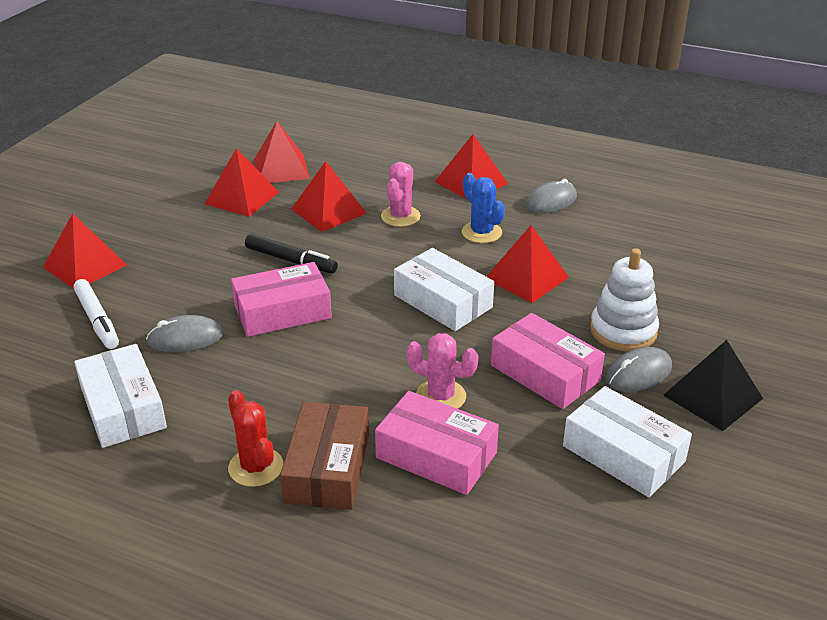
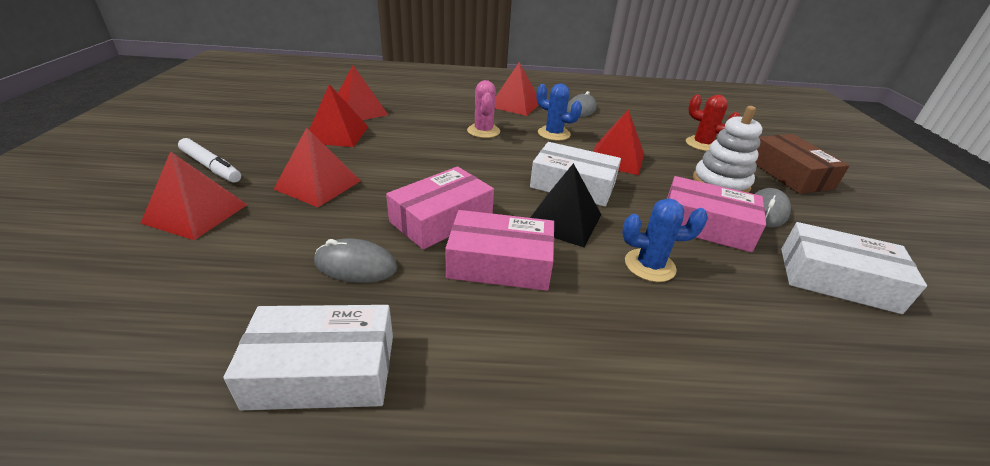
camera: 25 degrees left, 0 degrees up
(97, 320) = (236, 267): white marker -> white marker (211, 167)
(123, 408) = (322, 370): white box -> white box turned 45 degrees counterclockwise
(185, 338) = (356, 265): grey mouse -> grey mouse turned 45 degrees clockwise
(256, 467) = (542, 402): red cactus -> red cactus (702, 144)
(291, 260) = (417, 175): black marker -> none
(328, 211) = (421, 134): red pyramid -> red pyramid (318, 185)
(328, 468) = (620, 376): brown box -> brown box (789, 174)
(436, 455) = (704, 326): pink box -> pink box (500, 263)
(440, 396) = (649, 265): pink cactus -> blue cactus
(713, 396) = (831, 217): black pyramid -> black pyramid (563, 221)

